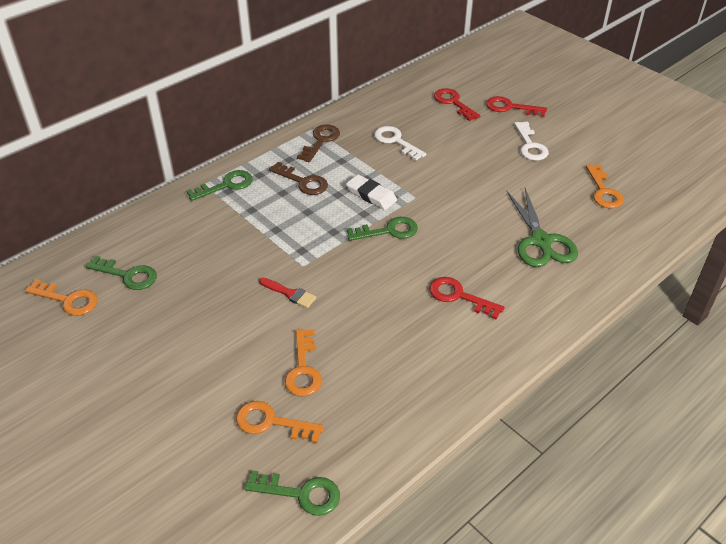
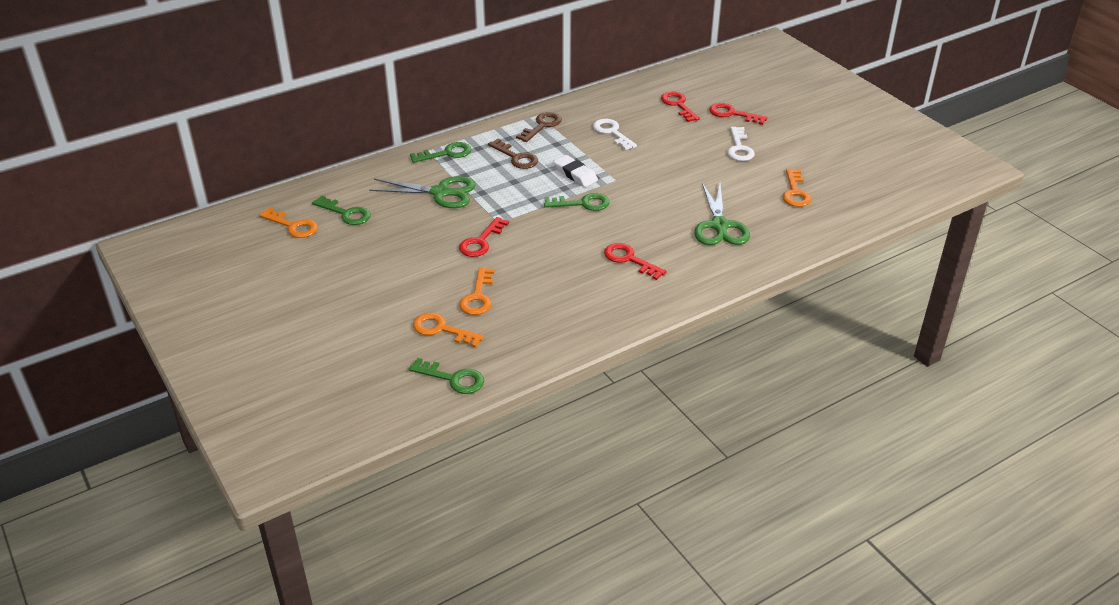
camera: 10 degrees right, 5 degrees down
(230, 235) = (441, 193): none -> green scissors
(290, 293) = (481, 241): red brush -> red key

